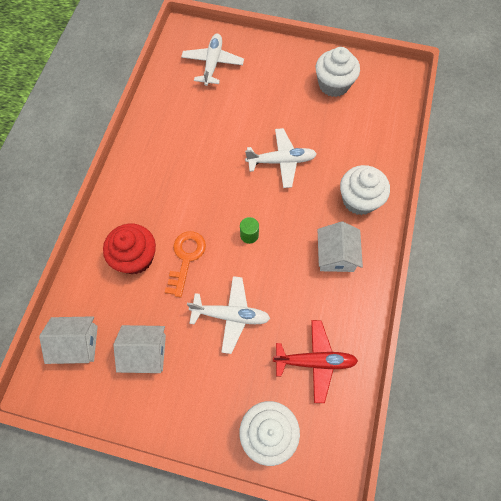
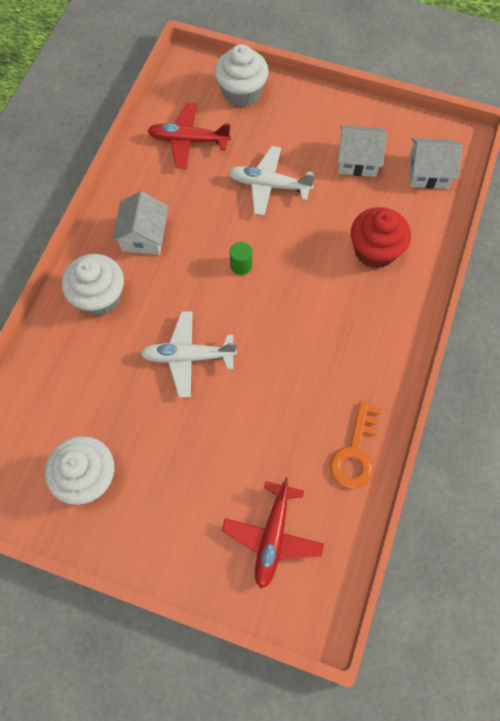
camera: 175 degrees left, 0 degrees up
(186, 258) = (316, 245): orange key -> orange key (355, 452)
(213, 63) = (272, 537): white plane -> red plane

